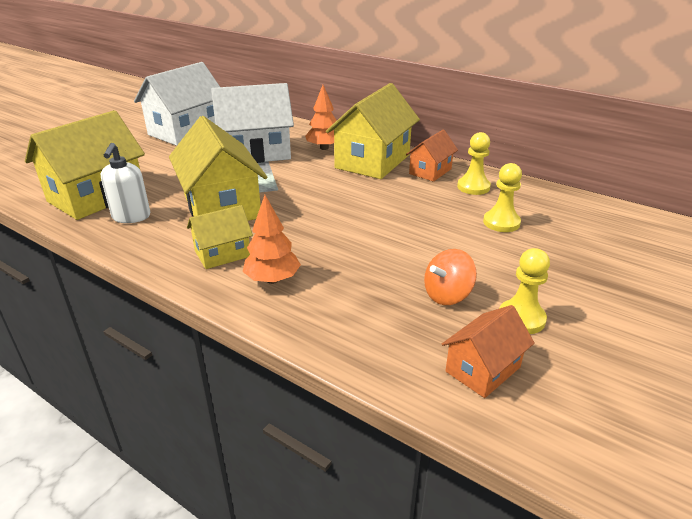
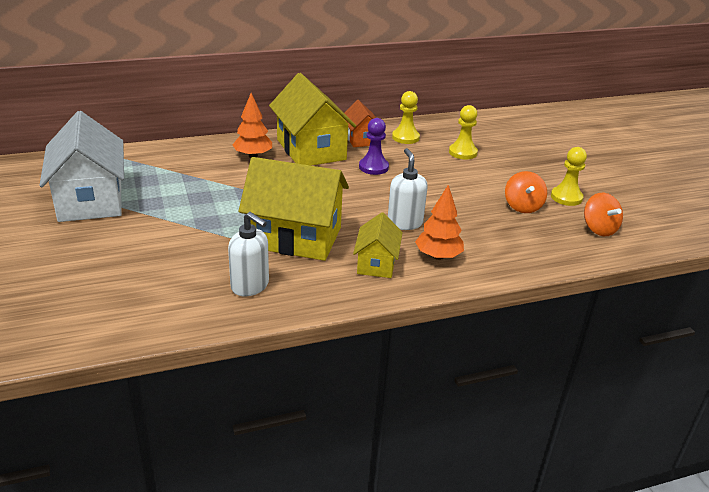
camera: 55 degrees left, 0 degrees up
(96, 197) = (174, 293): yellow house -> none
(256, 152) = (209, 185): white house -> none
(311, 242) = (404, 223): none -> white soap dispenser
(389, 194) = (373, 167): none -> purple pawn
(483, 369) = (599, 229): orange house -> orange spinning top

